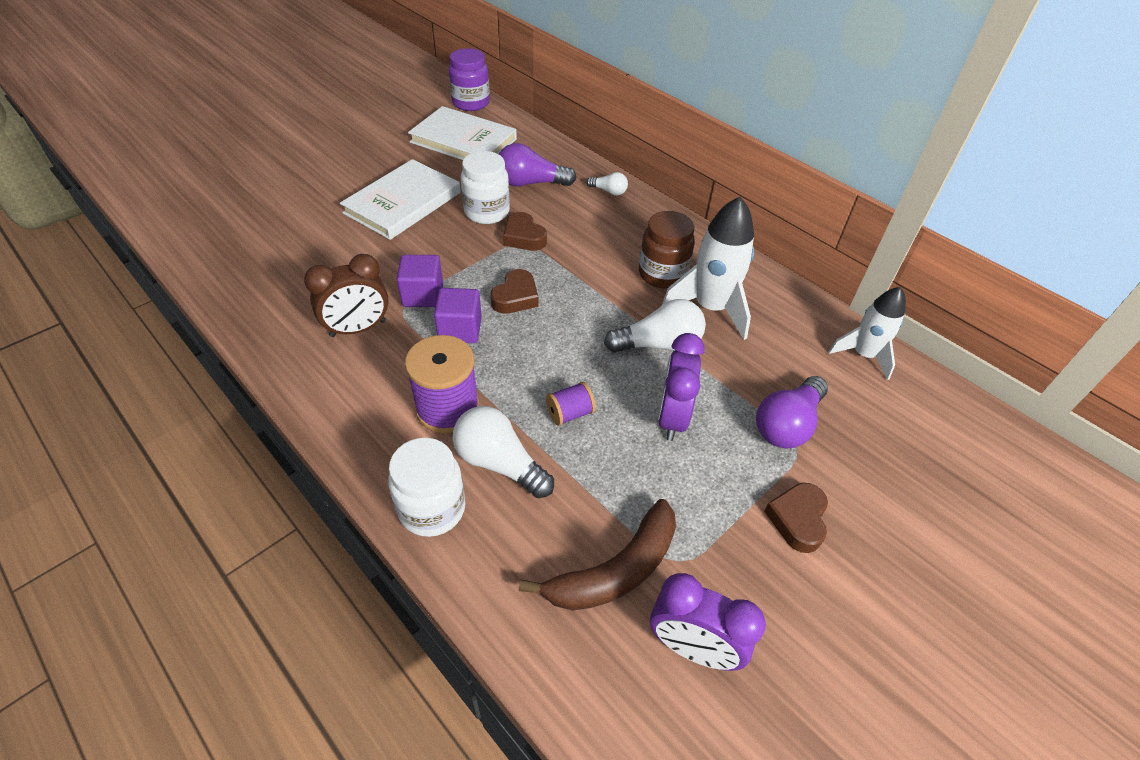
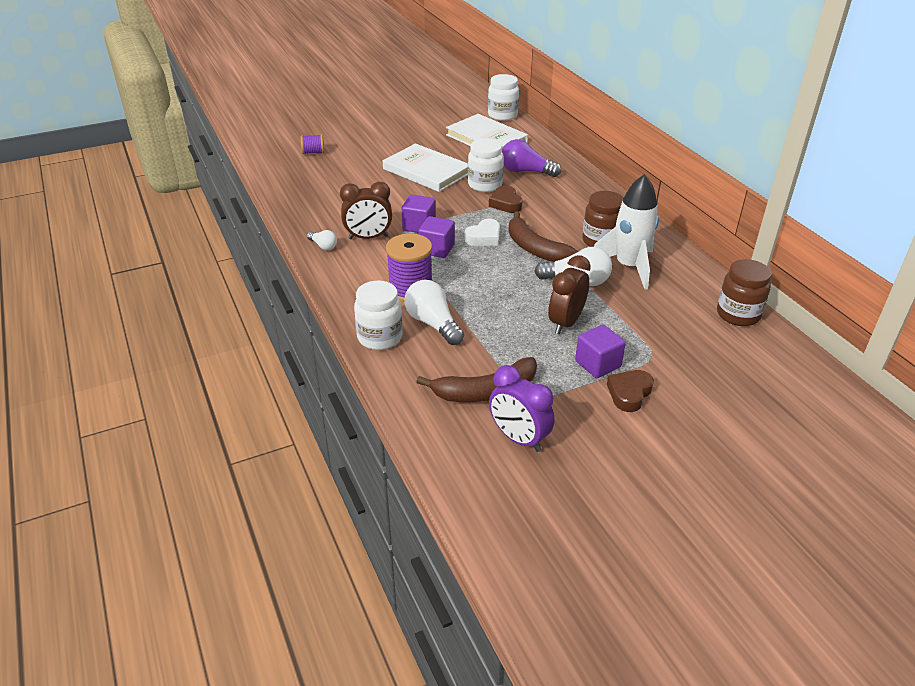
camera: 20 degrees right, 10 degrees down
(403, 203) = (426, 171): white book -> white book turned 75 degrees clockwise
(471, 103) = (502, 115): purple jar -> white jar
(516, 297) = (484, 237): brown heart -> white heart
(569, 413) = (493, 307): purple spool -> purple spool (313, 152)
(588, 303) = (535, 249): none -> brown banana
(609, 191) = (584, 185): white light bulb -> white light bulb (323, 246)
(672, 417) = (565, 323): purple clock -> brown clock
(739, 478) = (598, 364): none -> purple cube
(787, 425) = (651, 343): purple light bulb -> none
(863, 355) = (738, 315): white rocket -> brown jar

